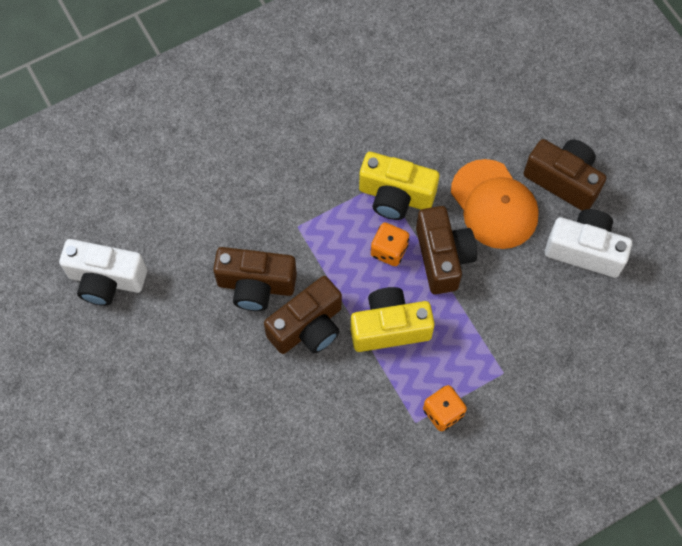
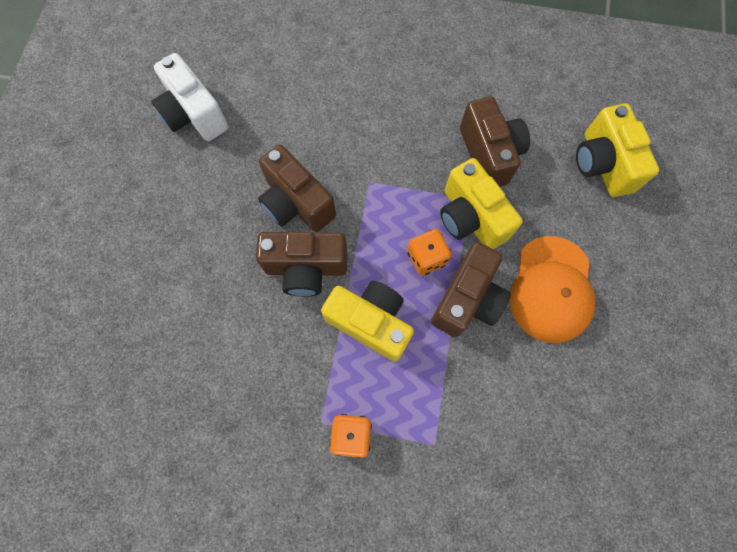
camera: 40 degrees right, 5 degrees up
(456, 83) = (602, 164): none -> yellow camera
(563, 180) = (633, 316): brown camera -> brown camera (489, 154)
(585, 250) = (603, 395): white camera -> none

